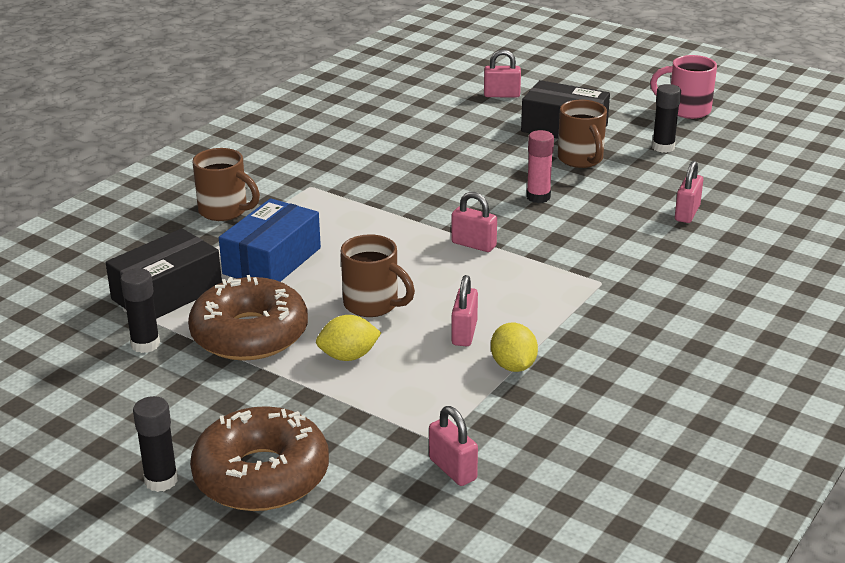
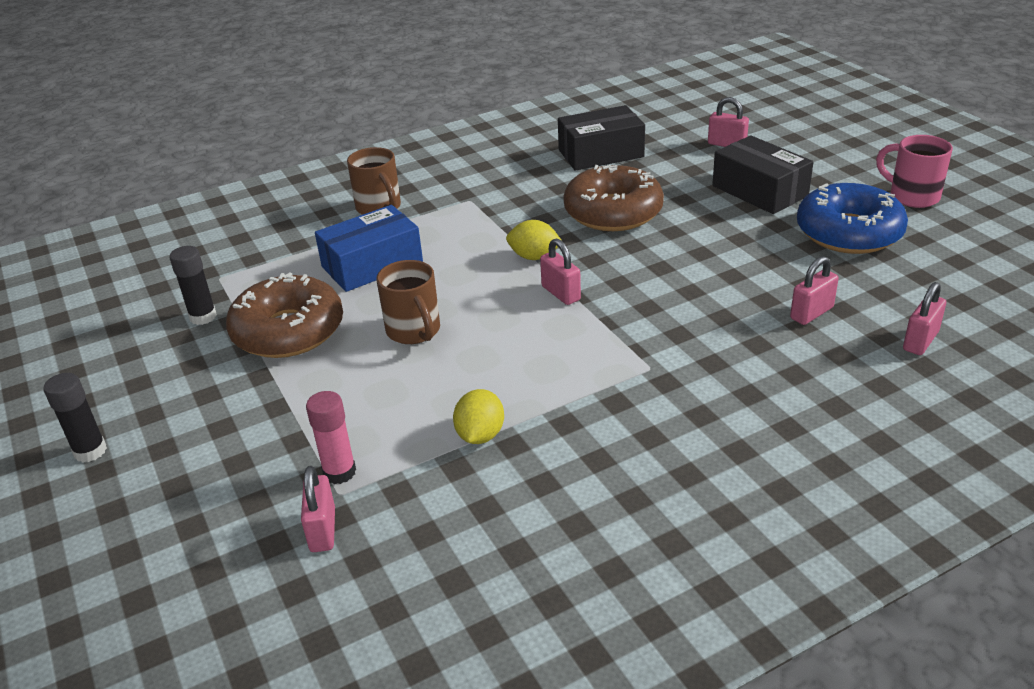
camera: 30 degrees right, 5 degrees up
(167, 293) = (264, 273): black box -> black box (601, 153)
(261, 475) = (165, 475): brown donut -> brown donut (613, 212)
(348, 356) = (345, 378): yellow lemon -> yellow lemon (534, 257)
(464, 333) = (467, 385): pink padlock -> pink padlock (920, 341)
(538, 197) = (668, 258): pink glue stick -> pink glue stick (339, 472)
(581, 160) = (747, 228): brown mug -> none
(663, 147) = (848, 232): black glue stick -> blue donut

